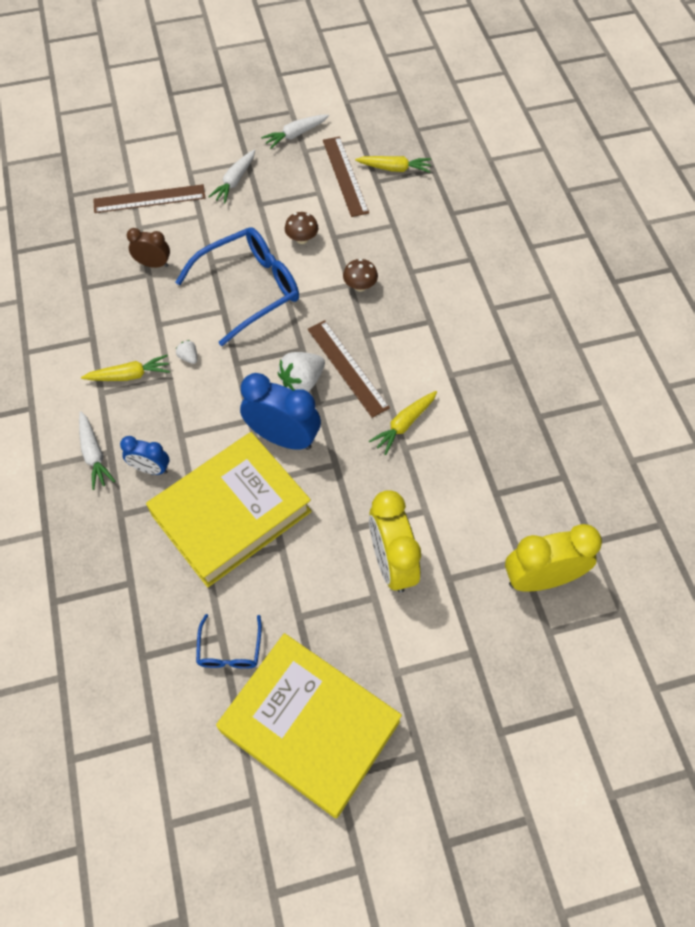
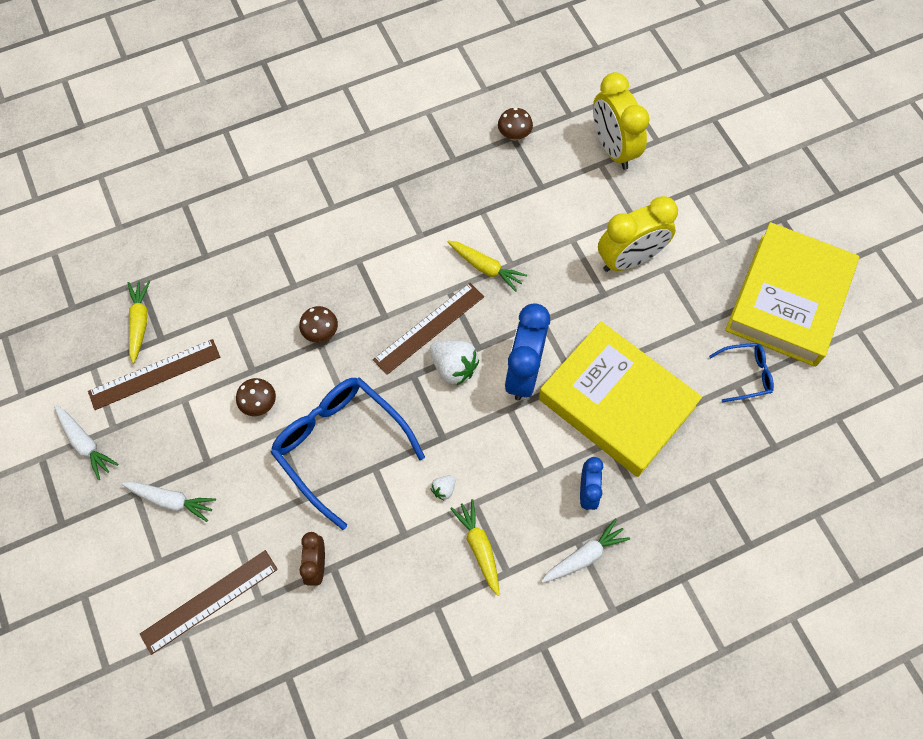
camera: 100 degrees left, 5 degrees up
(149, 199) = (209, 601): brown ruler -> brown ruler turned 75 degrees clockwise
(567, 479) = (514, 135): none -> brown mushroom

